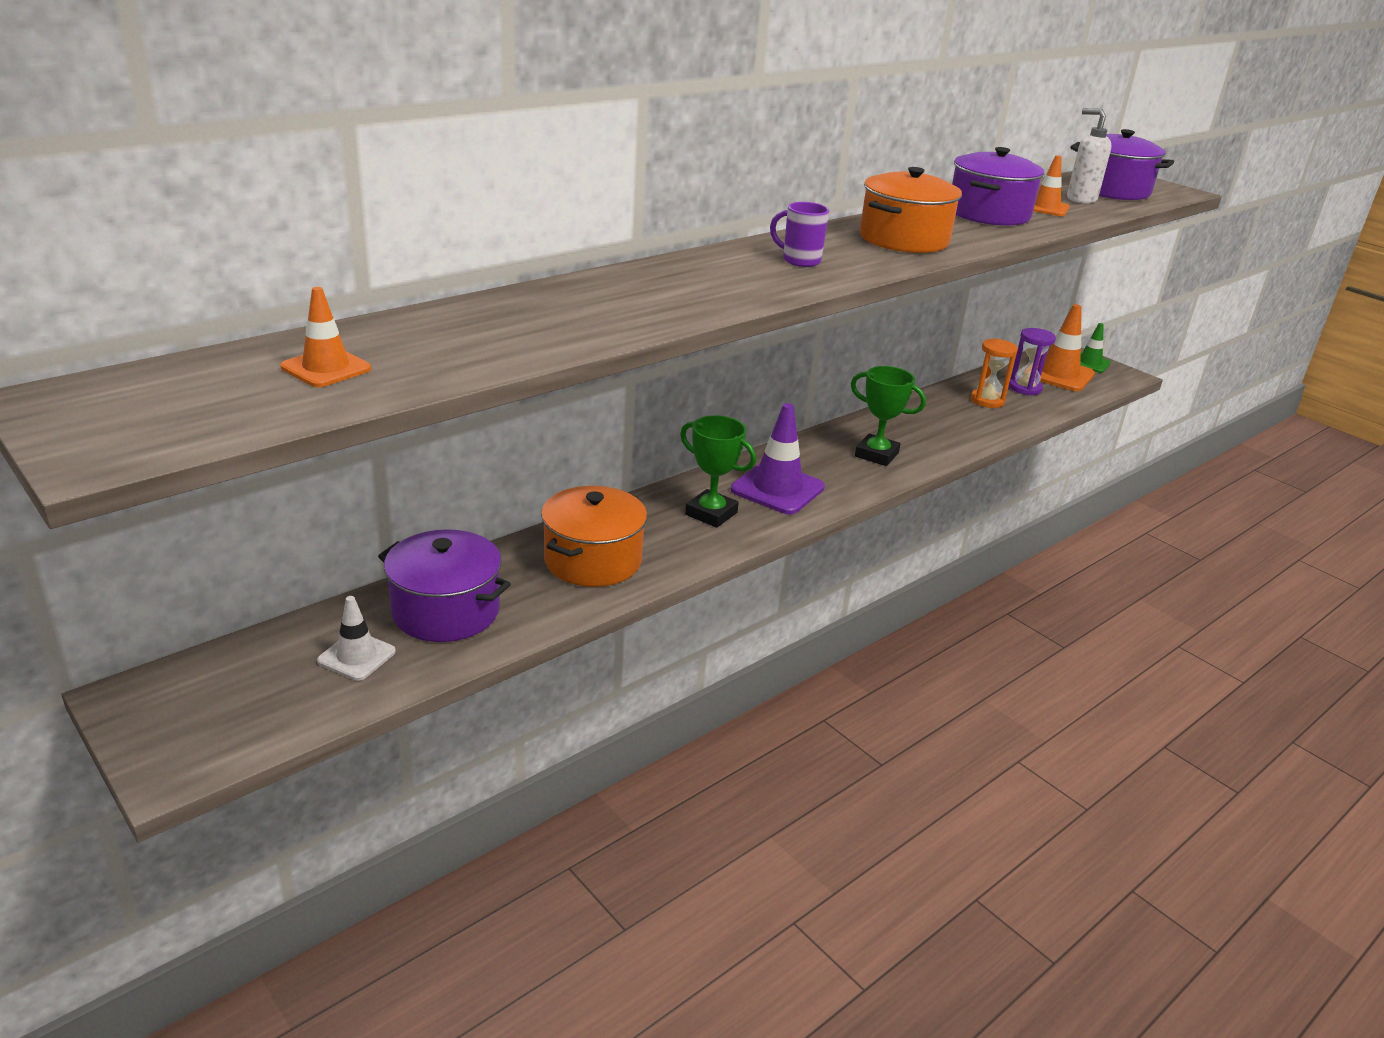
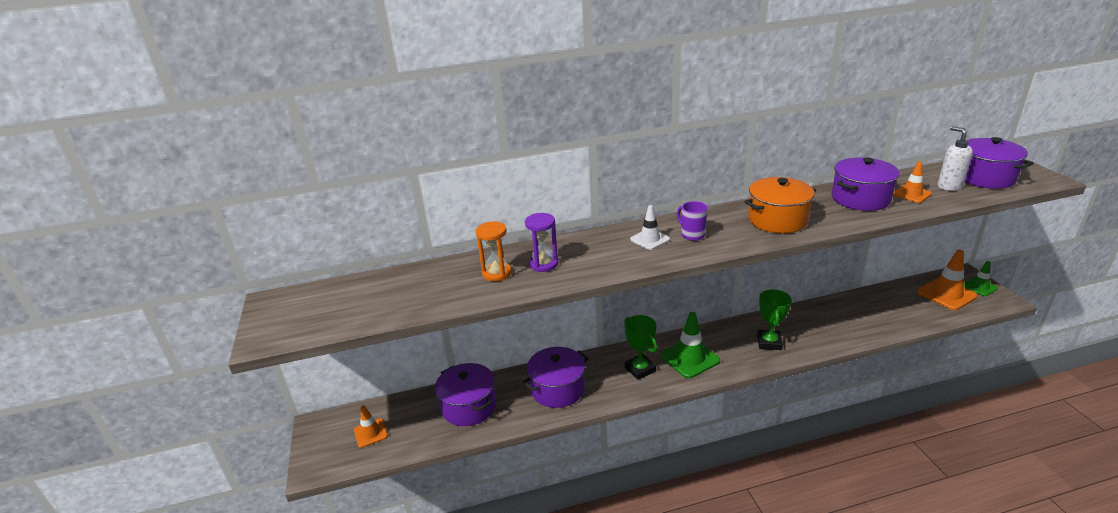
camera: 30 degrees right, 0 degrees up
(326, 368) = (387, 295): orange traffic cone -> orange traffic cone (371, 433)
(356, 656) = (416, 425): white traffic cone -> white traffic cone (650, 239)
(593, 560) = (557, 389): orange pot -> purple pot
(777, 489) = (690, 358): purple traffic cone -> green traffic cone
(876, 455) = (769, 342): green trophy -> green trophy turned 45 degrees clockwise
(987, 401) = (875, 310): orange hourglass -> orange hourglass (497, 273)
(1025, 388) = (911, 303): purple hourglass -> purple hourglass (543, 264)

